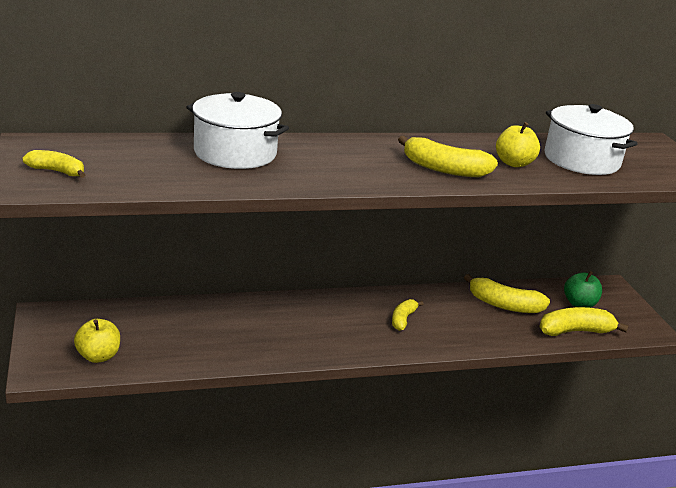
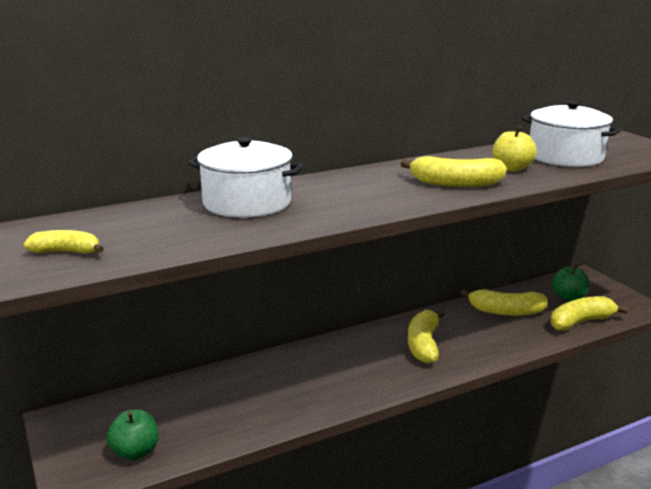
camera: 10 degrees left, 5 degrees down
(98, 356) = (135, 452): yellow apple -> green apple
(403, 319) = (424, 344): yellow banana -> yellow banana, size x1.64

